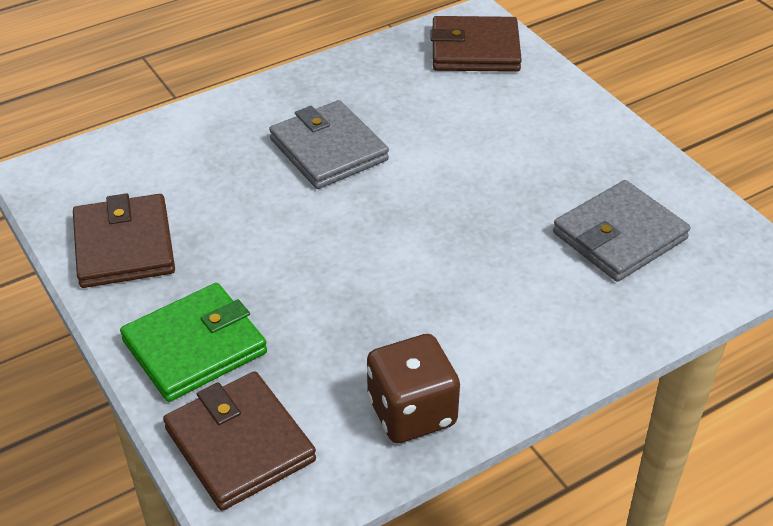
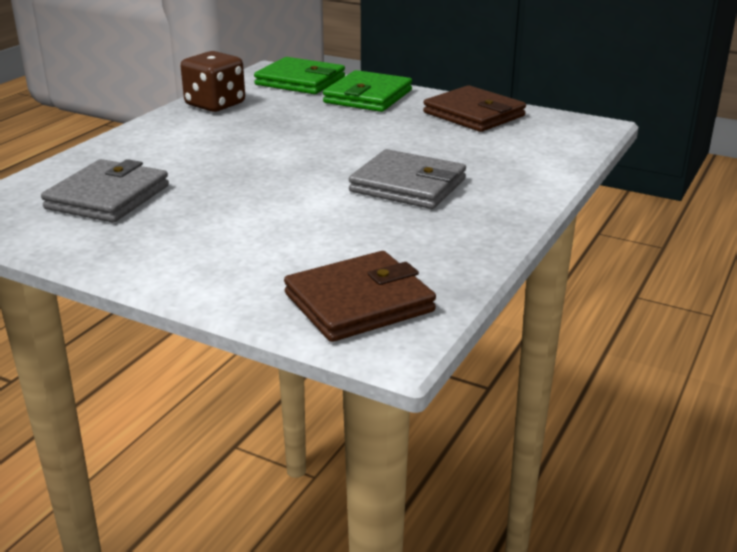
camera: 150 degrees right, 15 degrees down
(240, 444) = (300, 81): brown wallet -> green wallet

